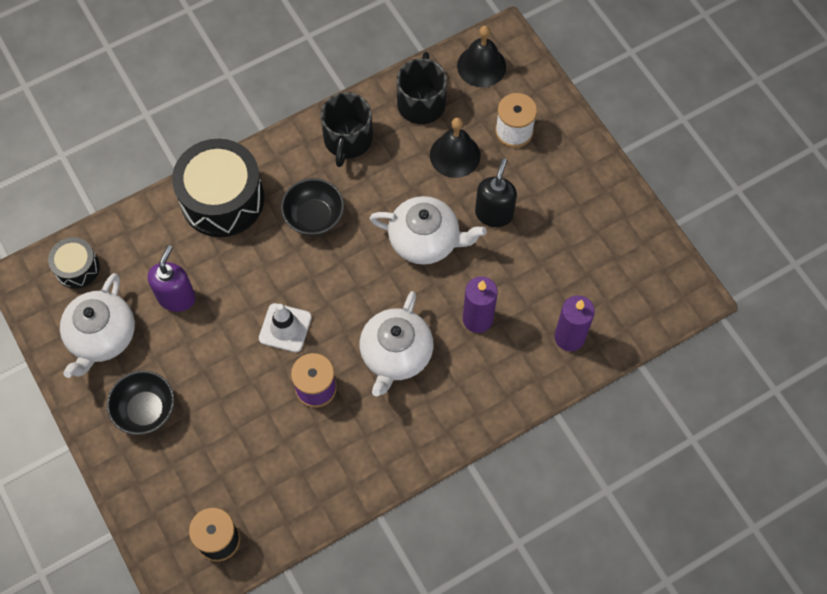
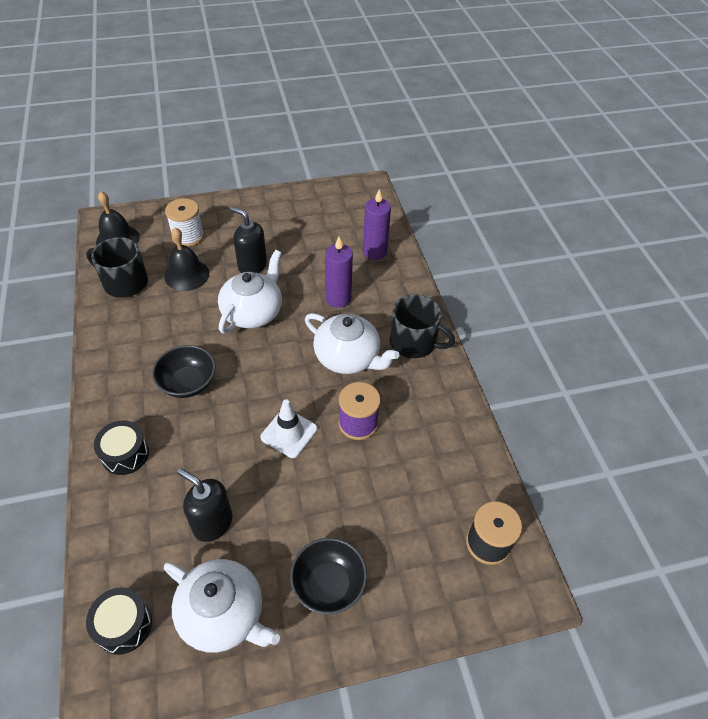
camera: 75 degrees left, 15 degrees down
(176, 297) = (212, 523): purple soap dispenser -> black soap dispenser
(222, 199) = (125, 454): black drum -> black drum, size x0.52
(347, 140) = (126, 340): black mug -> black mug (414, 342)

